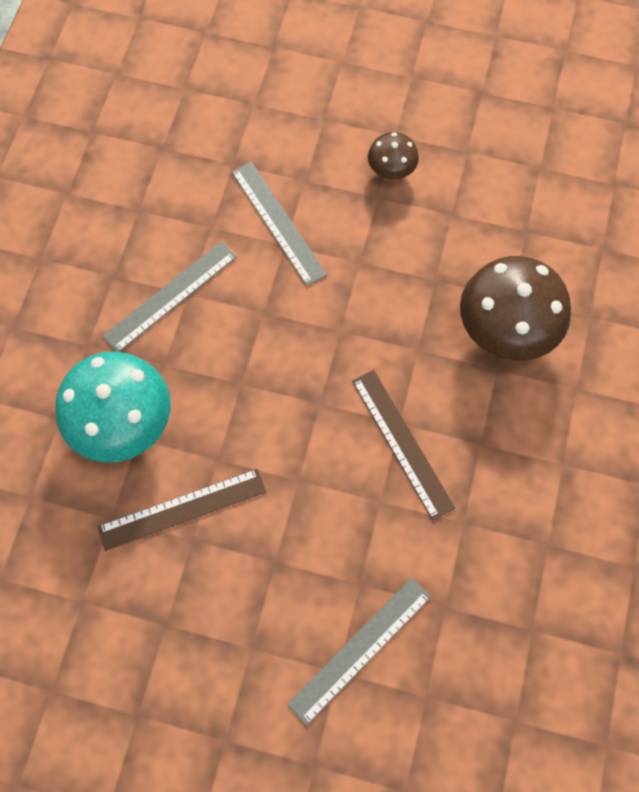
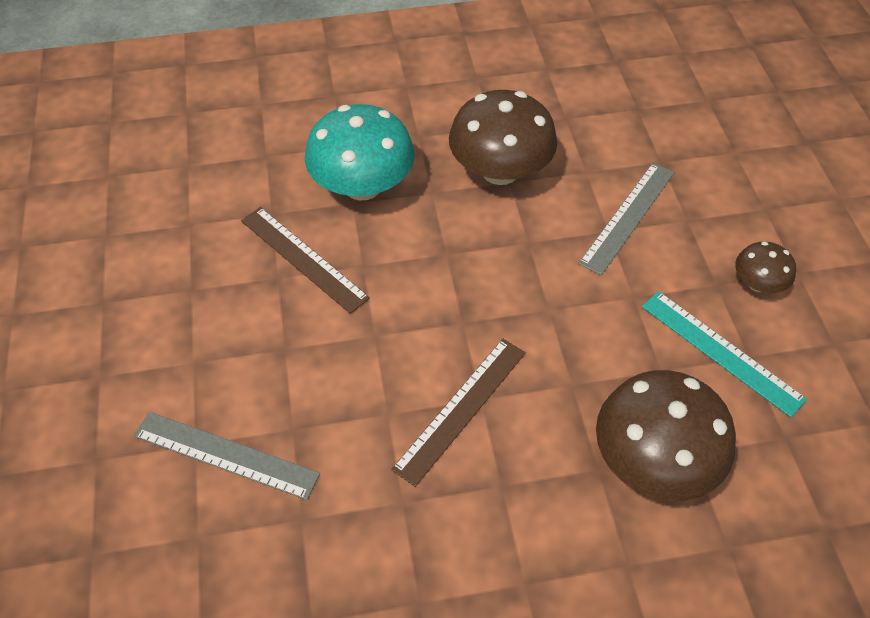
camera: 65 degrees right, 15 degrees down
(171, 296) = (500, 171): grey ruler -> brown mushroom
(439, 230) = (721, 351): none -> turquoise ruler

